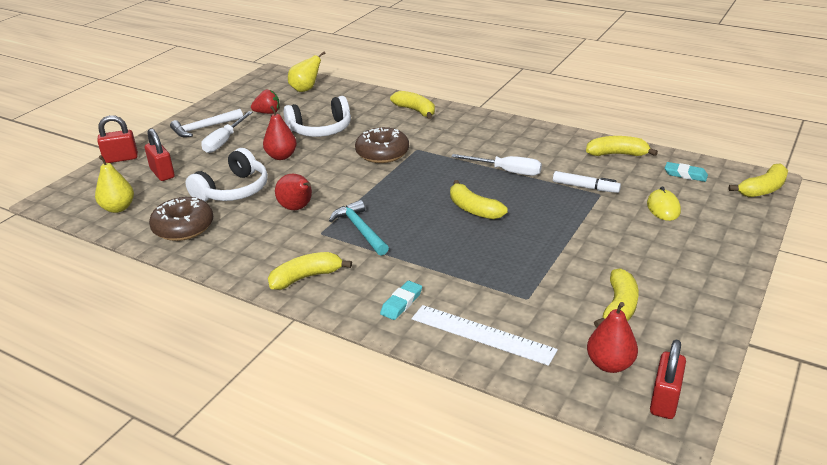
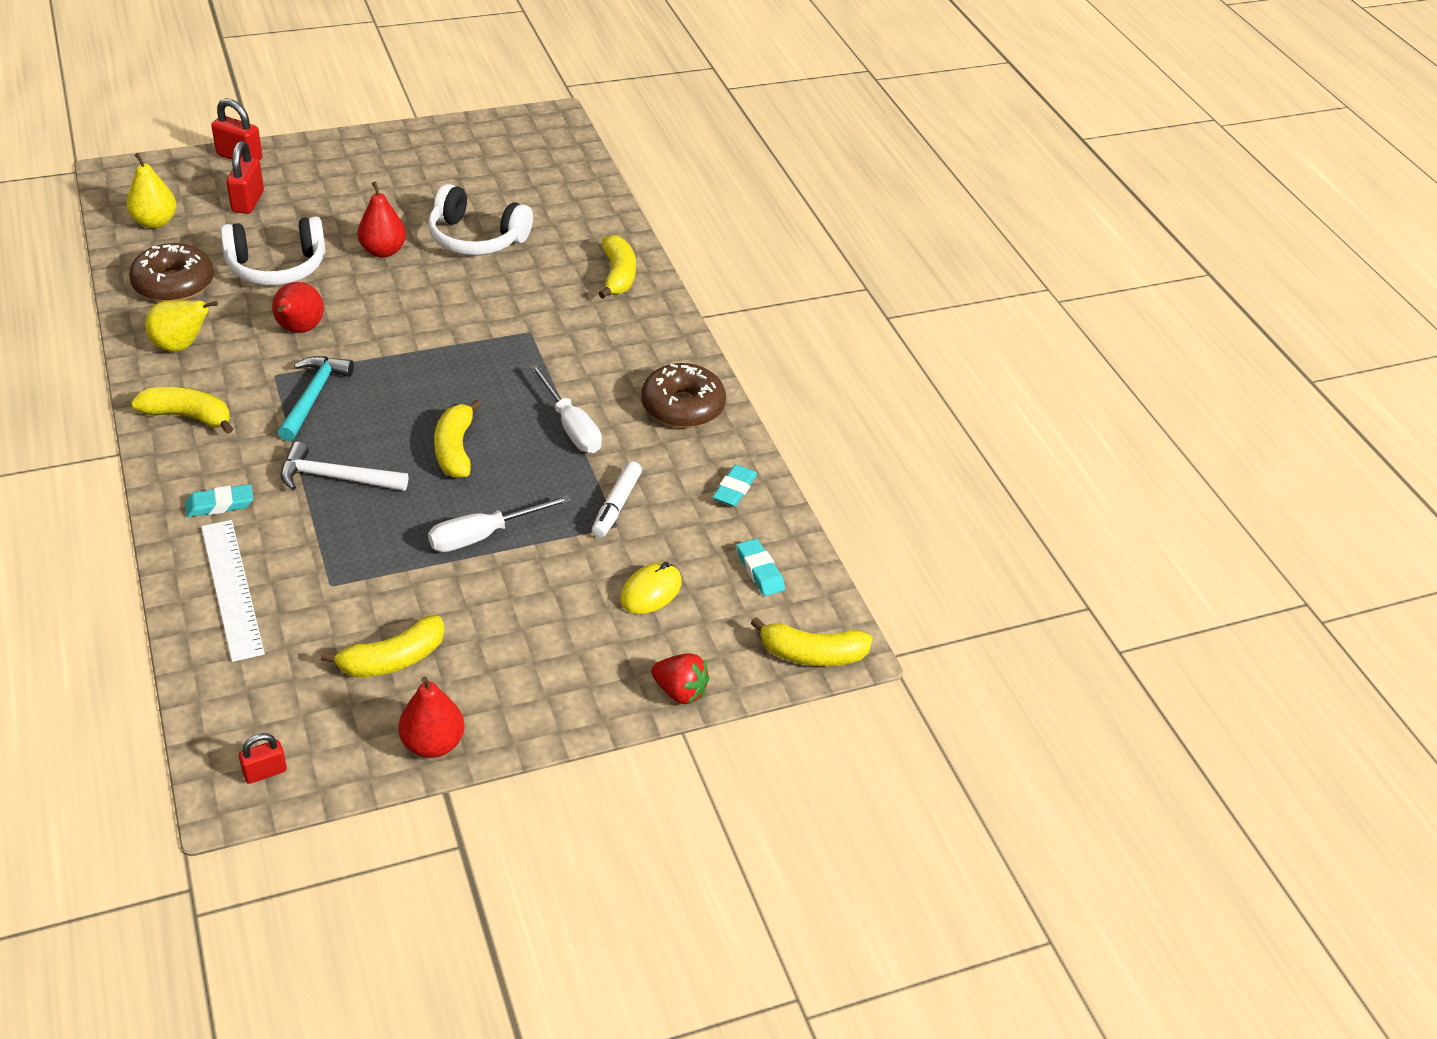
camera: 35 degrees right, 10 degrees up
(204, 128) = (368, 162): white hammer -> white hammer (335, 477)
(224, 141) = (360, 194): white screwdriver -> white screwdriver (483, 535)
(268, 113) = (460, 179): red strawberry -> red strawberry (680, 692)
(305, 89) = (550, 167): yellow pear -> yellow pear (181, 346)
(382, 153) = (485, 314): brown donut -> brown donut (682, 407)
(585, 187) = (616, 506): white marker -> white marker turned 45 degrees clockwise
(609, 364) = (282, 703): red pear -> red pear (433, 744)
(617, 154) = (734, 489): yellow banana -> turquoise eraser
(664, 400) = (265, 772): red padlock -> red padlock, size x0.62

